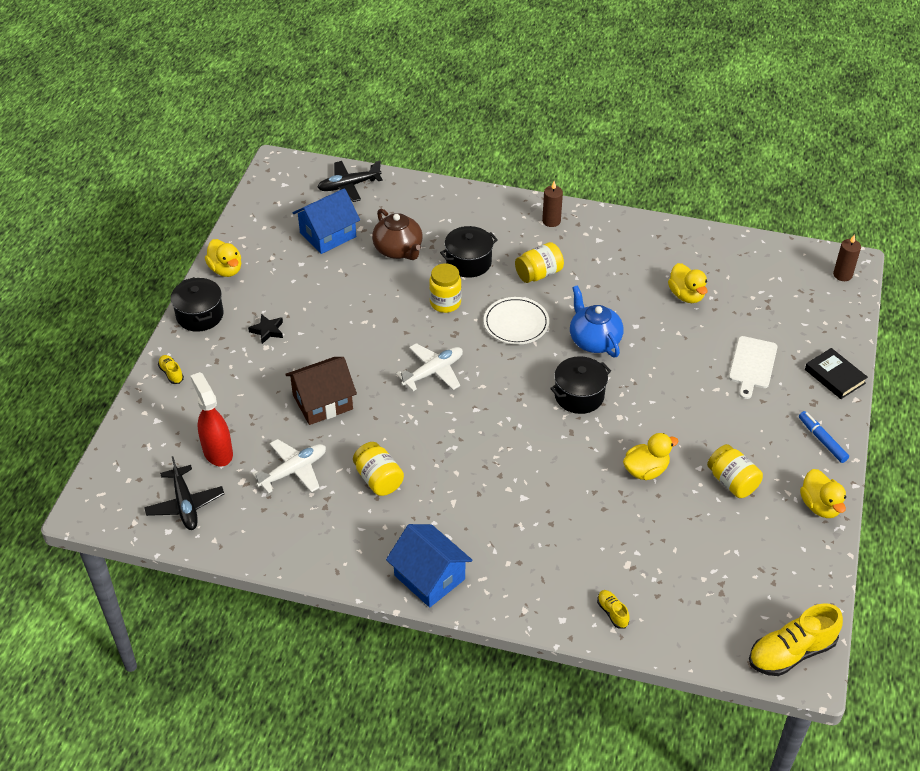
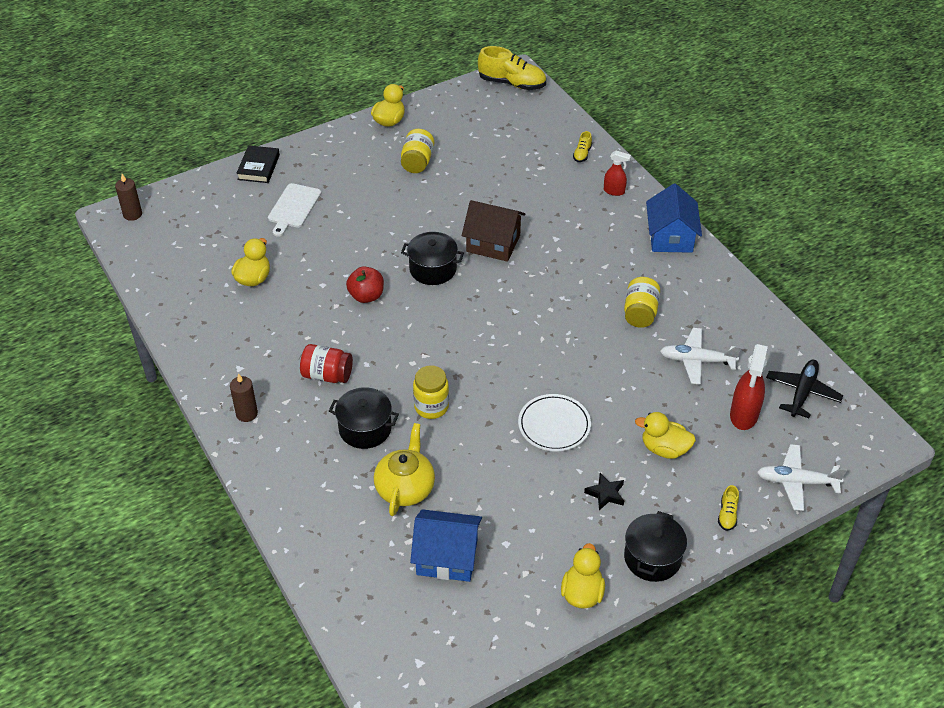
camera: 135 degrees left, 0 degrees up
(322, 402) = (623, 396): brown house -> brown house (493, 243)
(348, 186) = (360, 603): black plane -> none
(398, 250) = (405, 488): brown teapot -> yellow teapot
(433, 372) = (511, 358): white plane -> white plane (796, 482)
(516, 323) = (401, 349): white plate -> white plate (554, 425)
(533, 590) = (614, 191): none -> red spray bottle
(539, 274) = (327, 375): yellow jar -> red jar
(594, 340) = (366, 296): blue teapot -> red apple
(646, 470) = (458, 201): yellow duck -> yellow duck (664, 449)
(752, 365) = (293, 208): white cutting board -> white cutting board turned 135 degrees clockwise
(822, 440) = (330, 145): blue marker -> none

